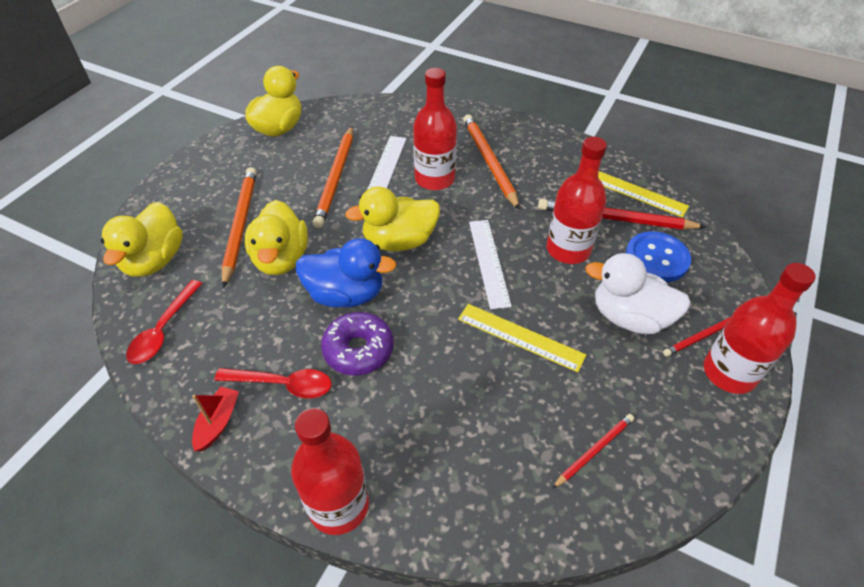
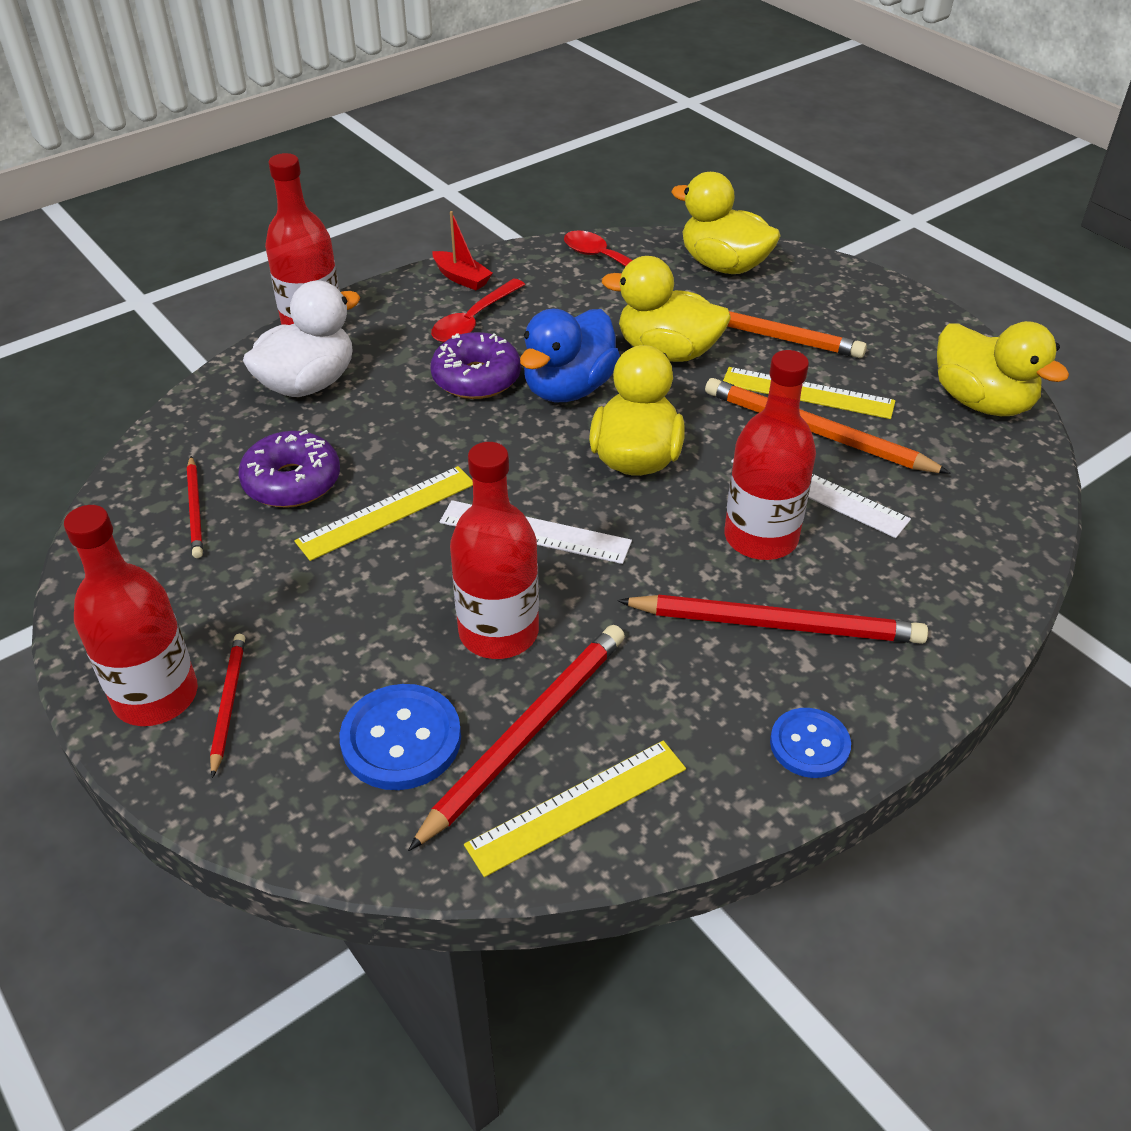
camera: 115 degrees right, 5 degrees down
(299, 188) = (807, 393): none -> yellow ruler
(489, 162) = (776, 624): orange pencil -> red pencil
(529, 405) = (292, 482): none -> purple donut
(547, 140) = (809, 744): none -> blue button
(629, 317) = (326, 637): white duck -> white duck (308, 383)

